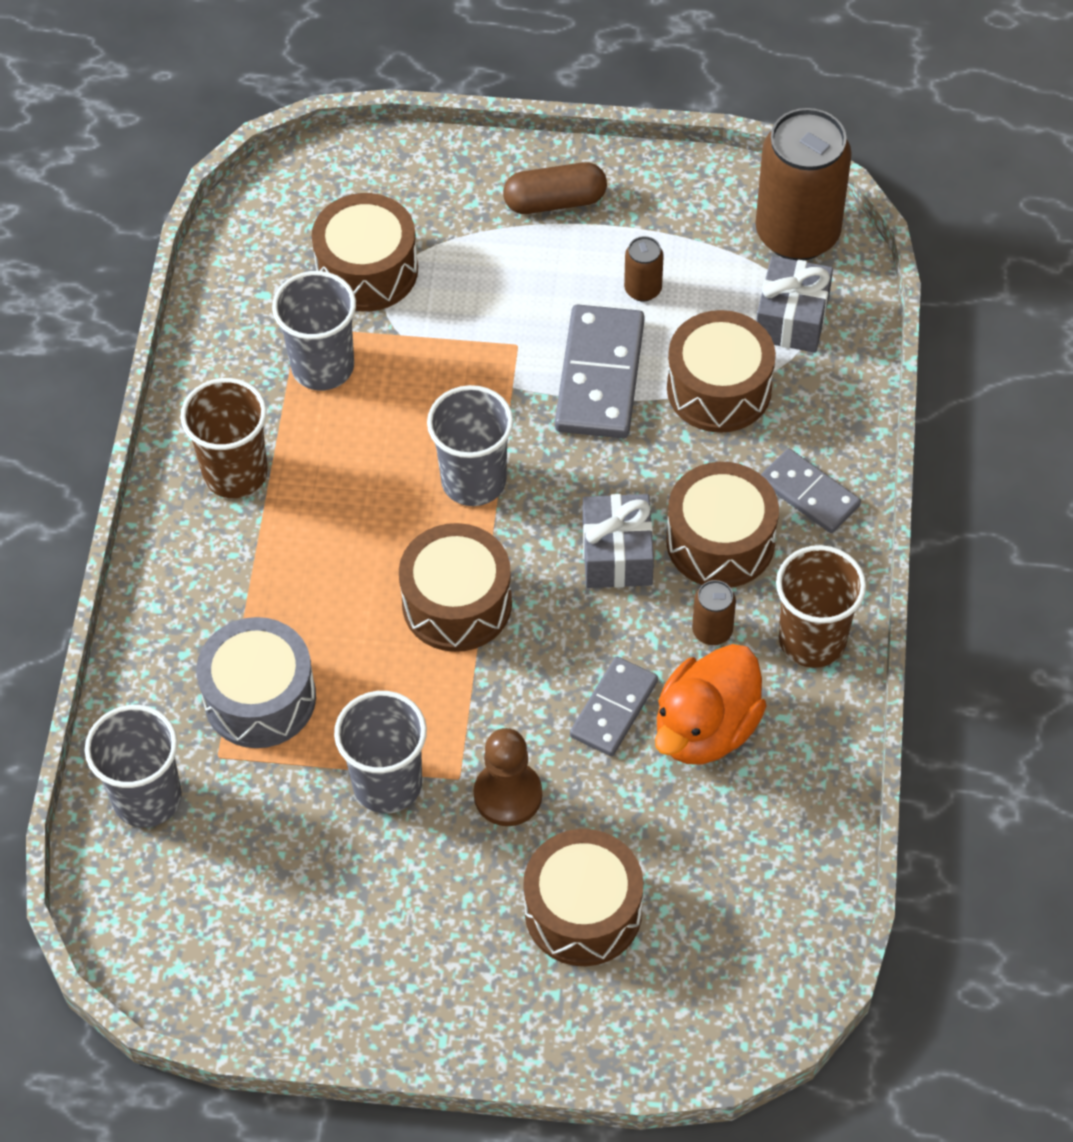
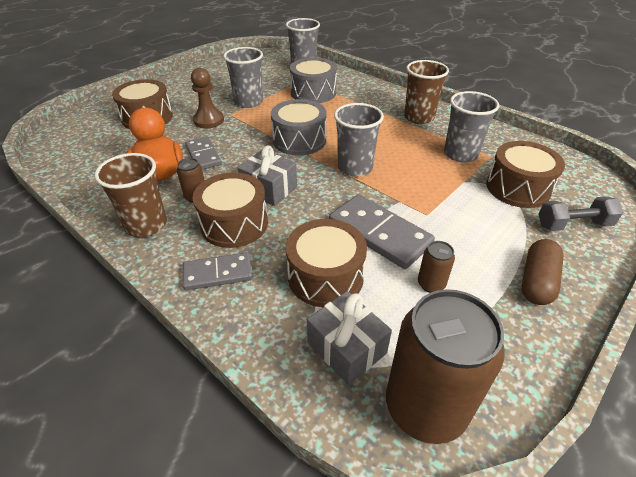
camera: 125 degrees right, 15 degrees down
(411, 193) = (573, 225): none -> grey dumbbell
(457, 603) = (299, 140): brown drum -> grey drum

